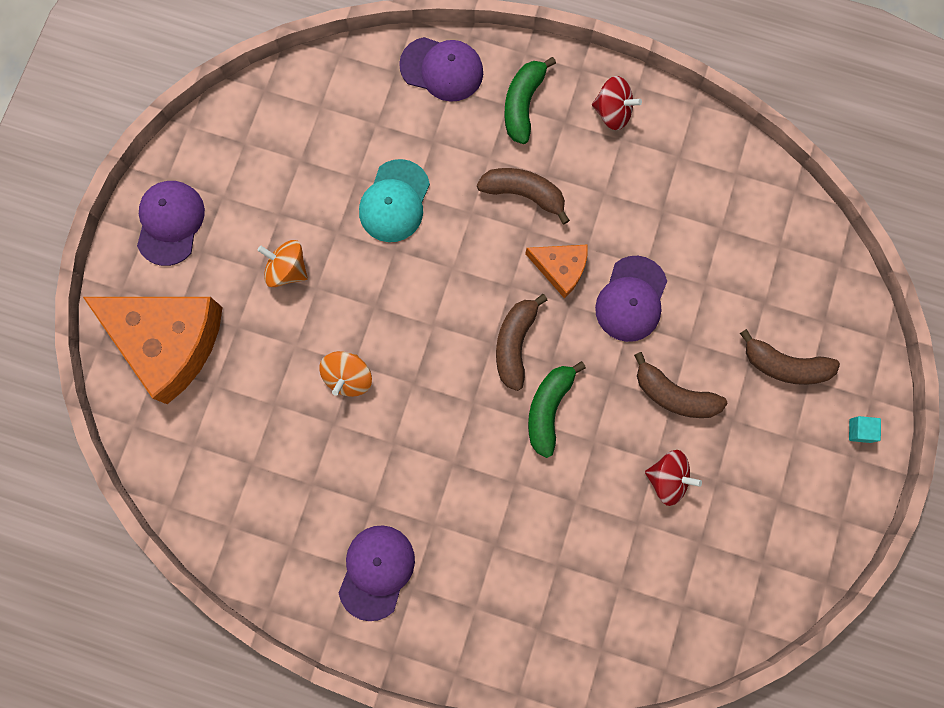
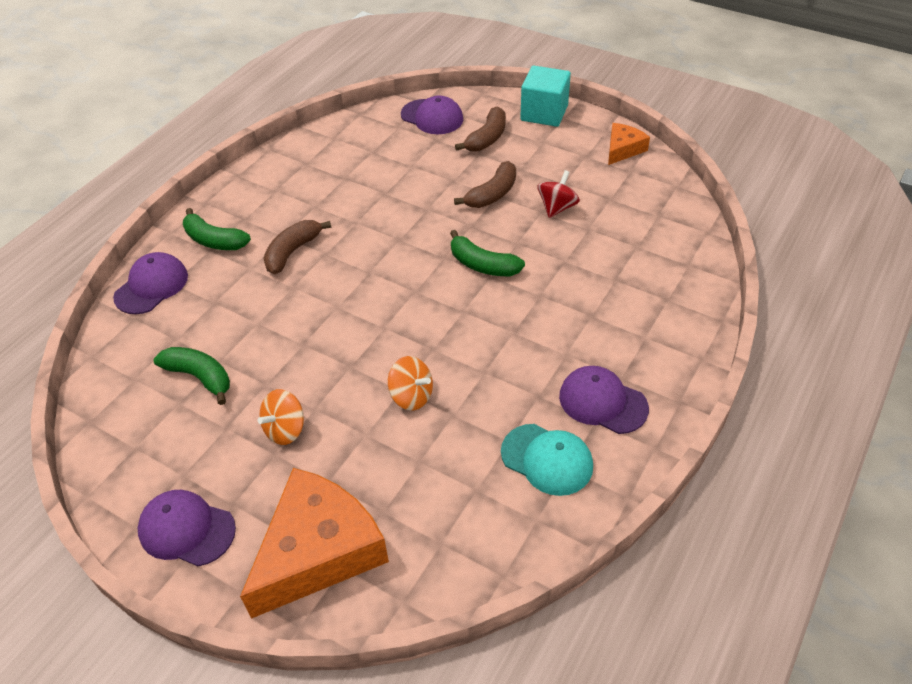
camera: 75 degrees left, 30 degrees down
(333, 166) = (199, 377): none -> green banana
(394, 201) = (257, 337): turquoise cap -> turquoise cap (547, 459)
(515, 343) = (420, 276): brown banana -> none
(560, 268) = (366, 240): orange cheese -> orange cheese (623, 149)
(612, 112) = (251, 191): red spinning top -> none
(631, 299) = (408, 205): purple cap -> purple cap (432, 117)
(860, 430) = (544, 113): turquoise cube -> turquoise cube, size x2.44

